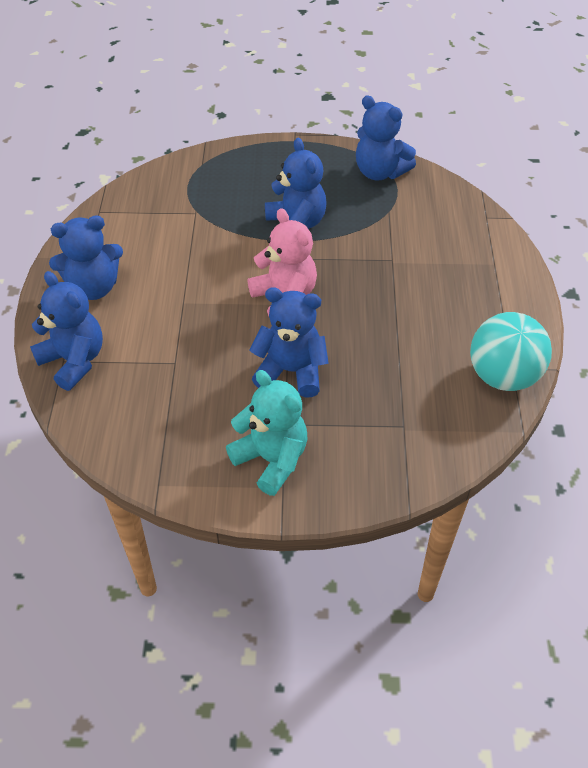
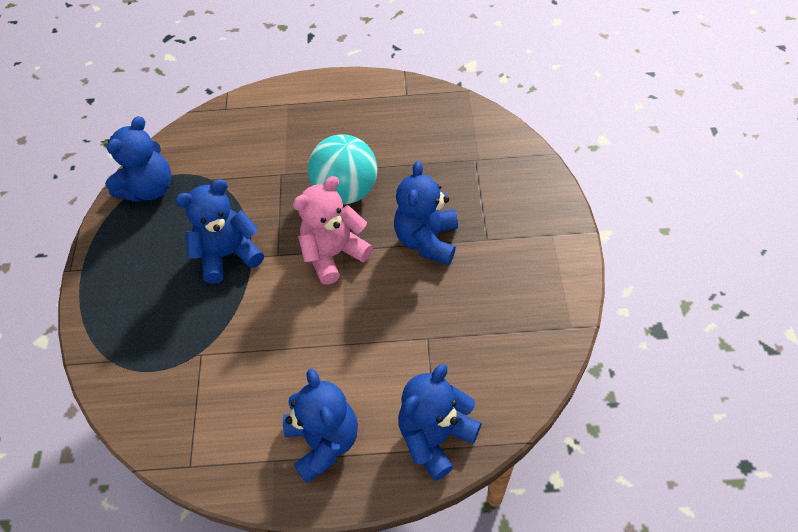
camera: 90 degrees left, 5 degrees up
(271, 459) = (526, 245): turquoise teddy bear -> none
(503, 376) = (415, 100): turquoise ball -> turquoise ball (346, 191)

